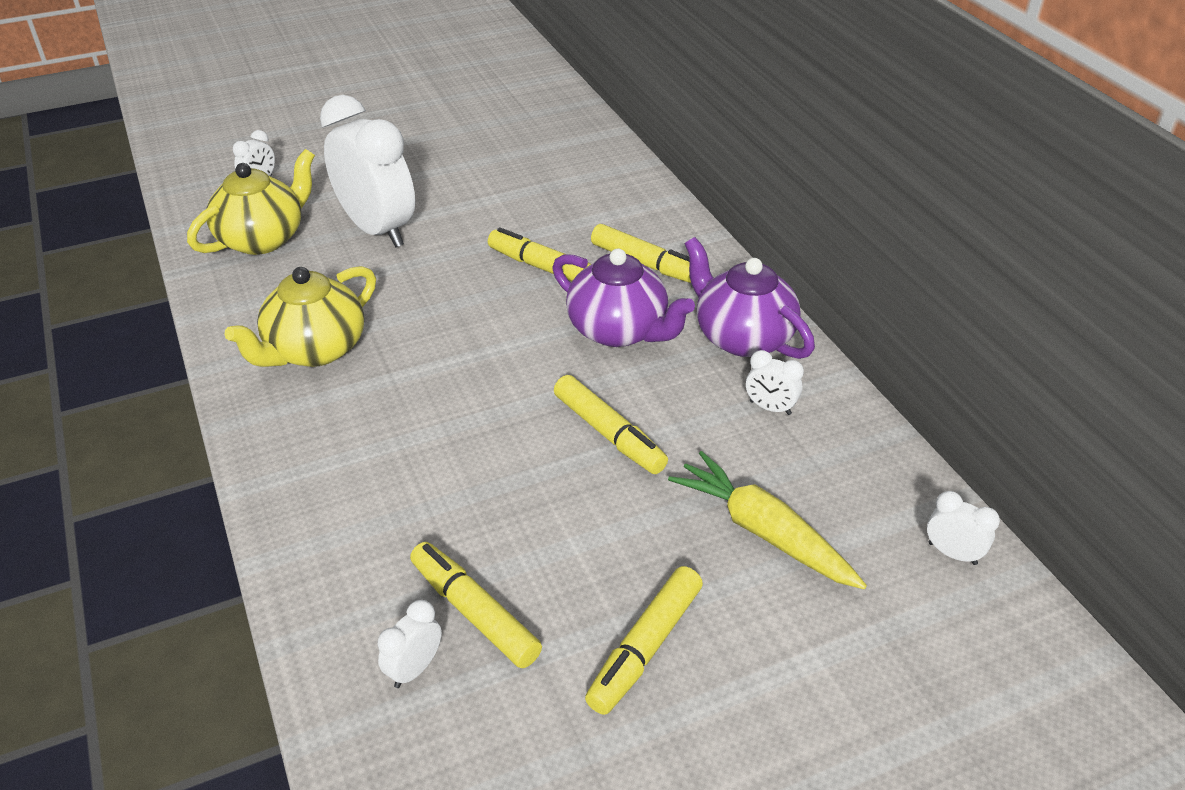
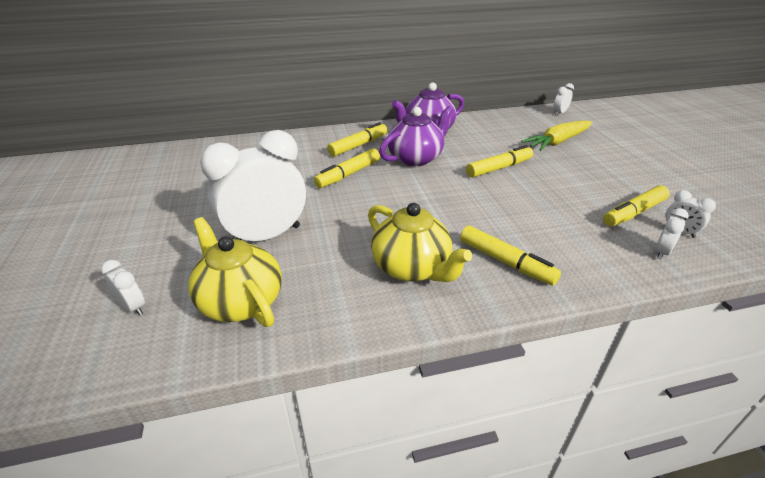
camera: 80 degrees left, 5 degrees down
(645, 647) = (633, 172): yellow marker -> yellow marker (506, 262)
(770, 408) = (479, 131): white clock -> white clock (661, 252)

